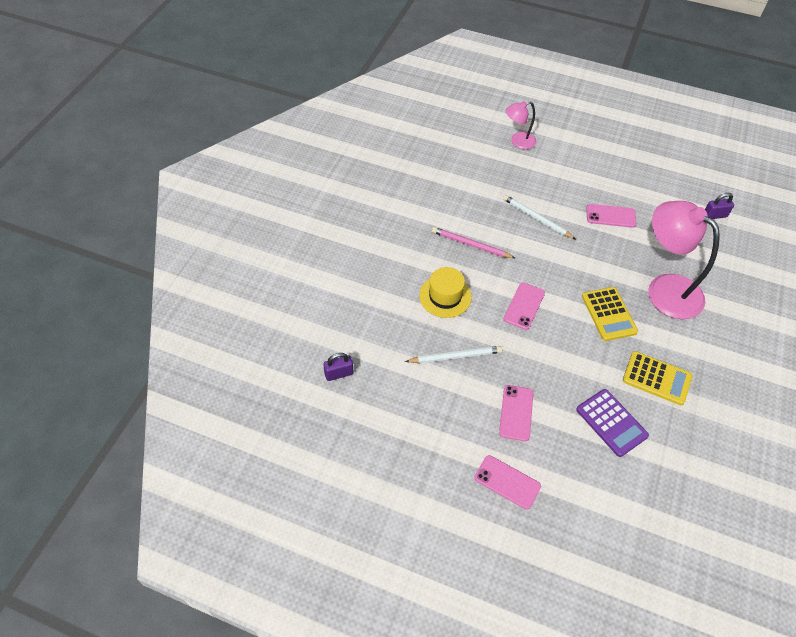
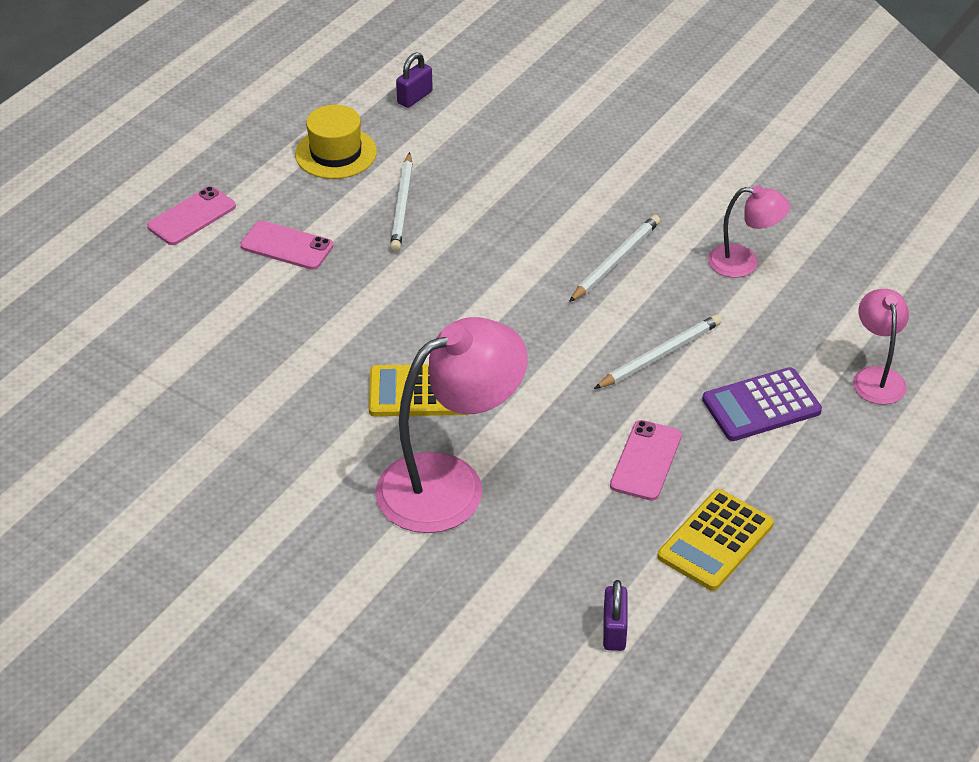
camera: 105 degrees right, 10 degrees down
(339, 373) = (415, 97): purple padlock -> purple padlock turned 45 degrees clockwise
(445, 296) = (515, 214): yellow hat -> yellow hat (336, 153)
(453, 193) = (744, 263): none -> pink lamp
(471, 245) = (615, 261): pink pencil -> white pencil
(524, 306) = (470, 295): pink phone -> none
(611, 422) = (228, 339): purple calculator -> purple calculator (761, 406)
(656, 378) = (279, 413): yellow calculator -> yellow calculator (715, 541)

